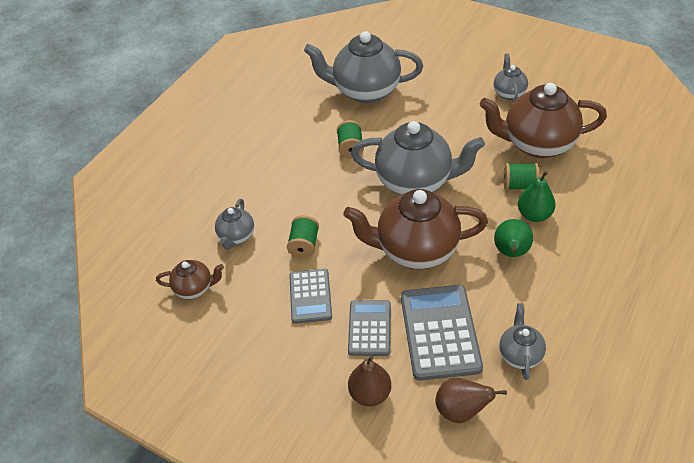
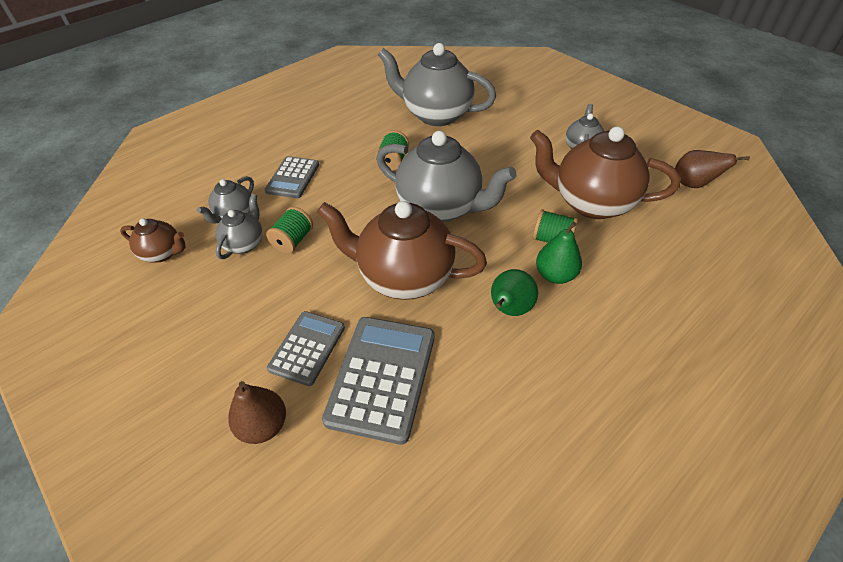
camera: 15 degrees right, 0 degrees up
(310, 296) = (267, 294): grey calculator -> grey calculator (293, 178)
(461, 410) = (355, 486): brown pear -> brown pear (693, 184)
(520, 354) = (463, 436): grey teapot -> grey teapot (244, 244)

